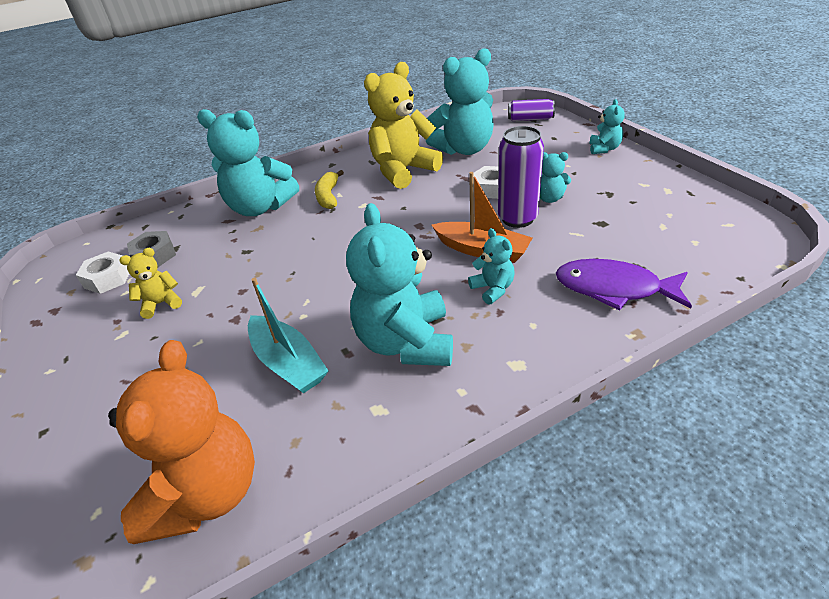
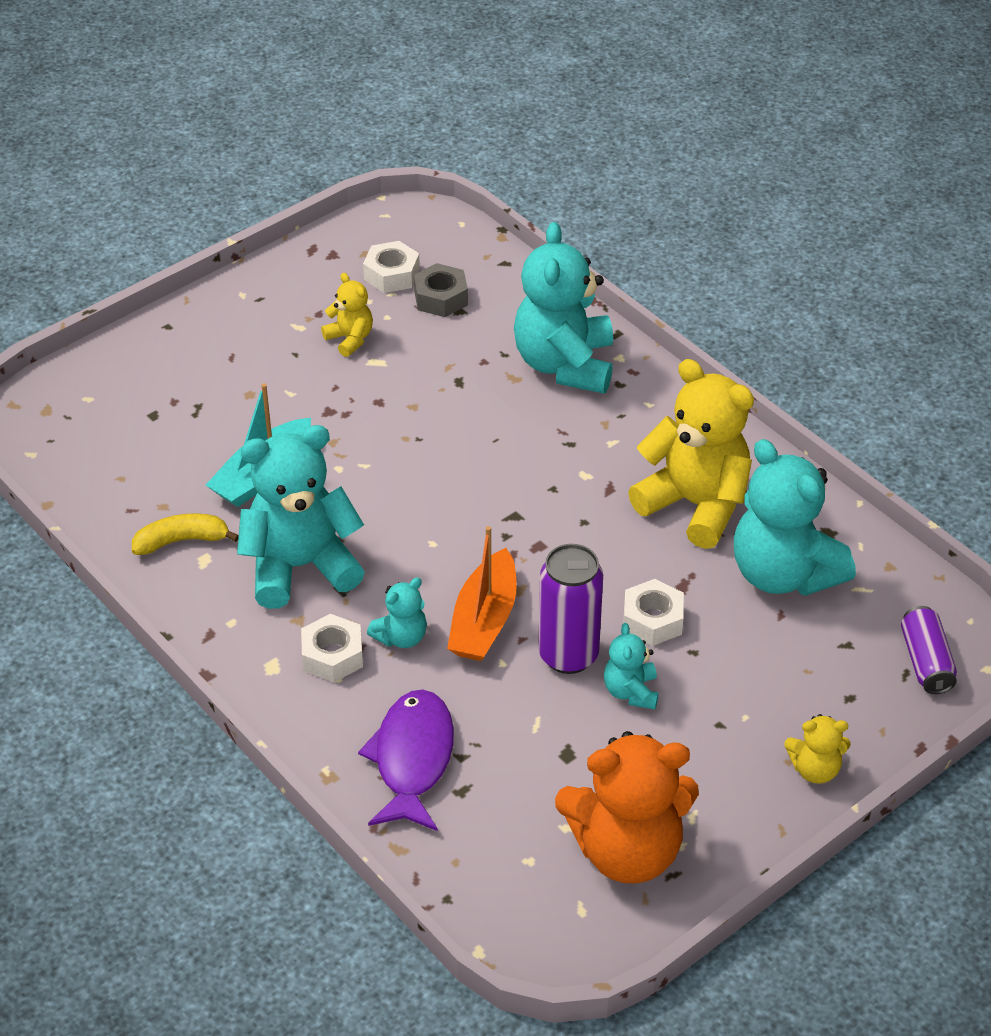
camera: 75 degrees right, 5 degrees up
(206, 494) = (107, 462): orange teddy bear -> orange teddy bear (627, 850)
(328, 196) = (604, 431): yellow banana -> yellow banana (181, 541)
(508, 327) = (332, 655): none -> white nut
(604, 149) = (815, 769): turquoise teddy bear -> yellow teddy bear

